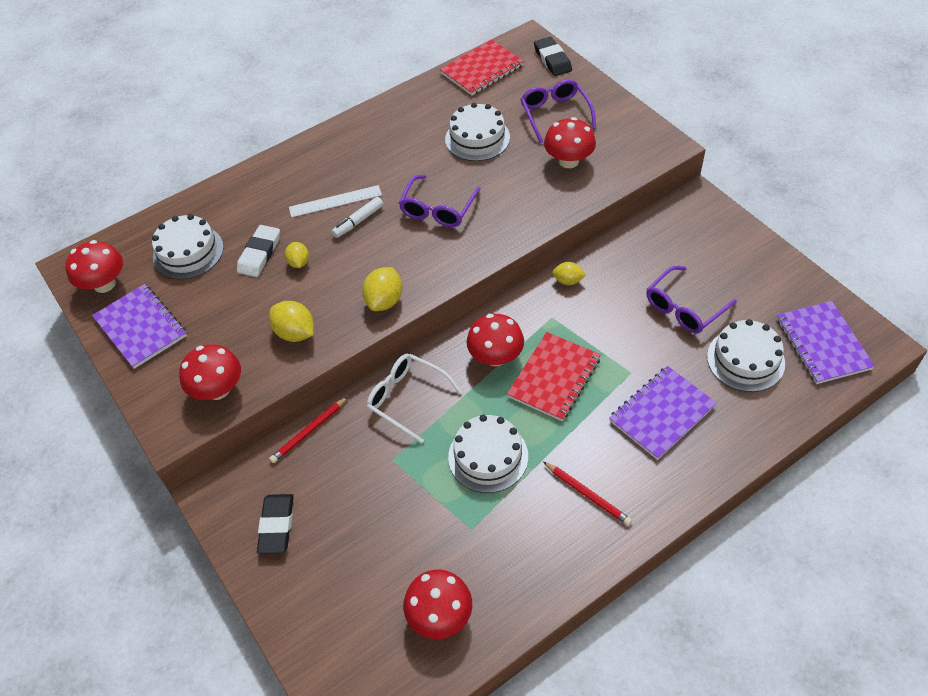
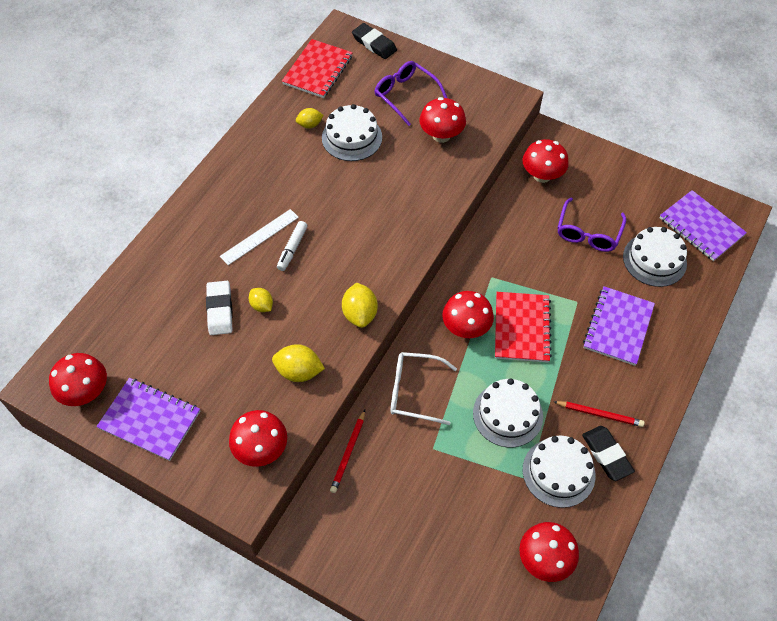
camera: 30 degrees left, 5 degrees up
(188, 252) = (149, 332): white cake -> white cake (558, 472)
(276, 525) = (370, 545): black eraser -> black eraser (606, 454)
(438, 209) = (356, 215): purple glasses -> none
(568, 281) = (486, 240): yellow lemon -> yellow lemon (310, 125)
(666, 236) = (542, 175): none -> red mushroom

